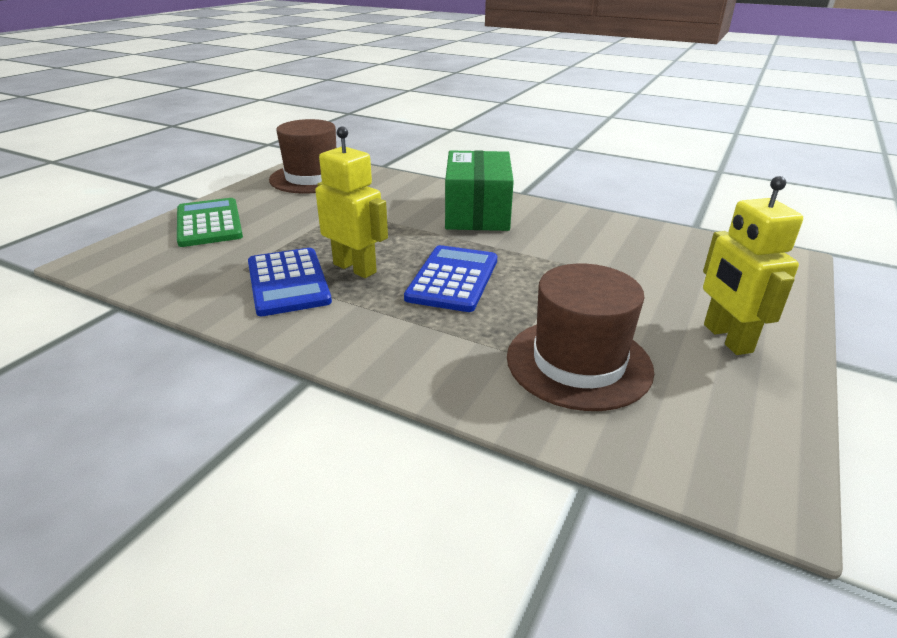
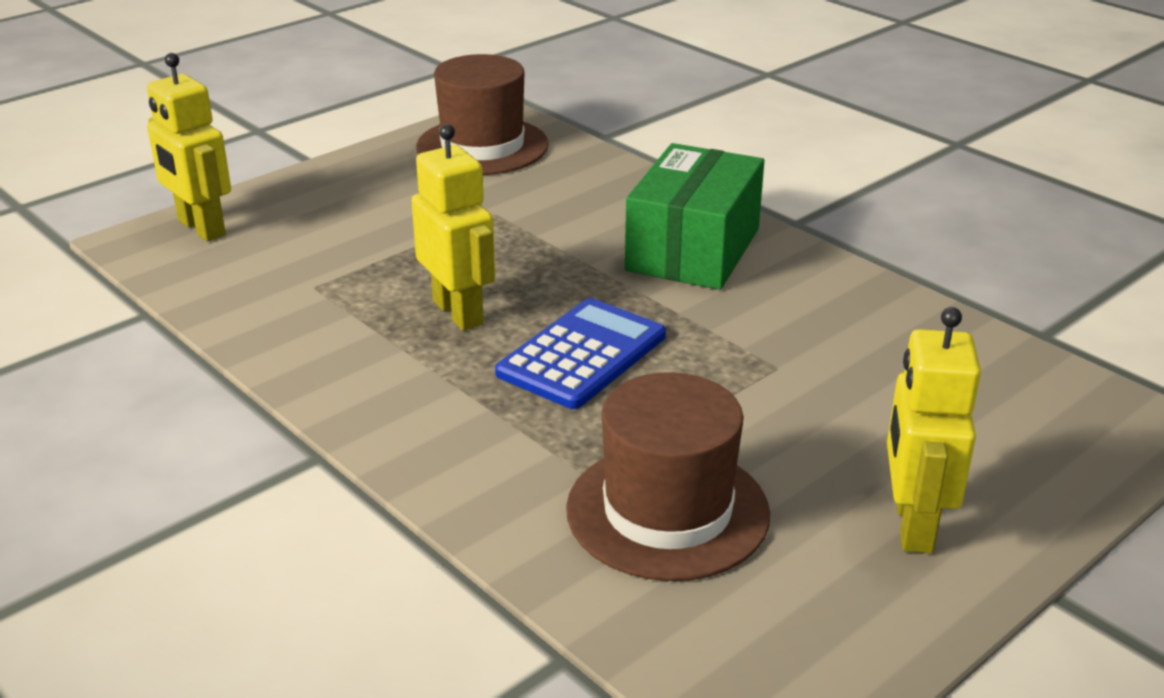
camera: 20 degrees right, 0 degrees up
(138, 246) = (201, 228): none -> yellow robot
(209, 223) = (303, 205): green calculator -> none
(288, 282) = (360, 318): blue calculator -> none

